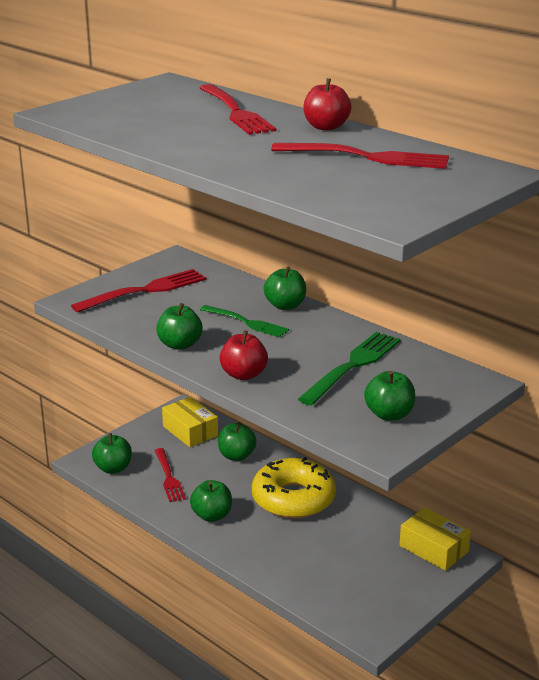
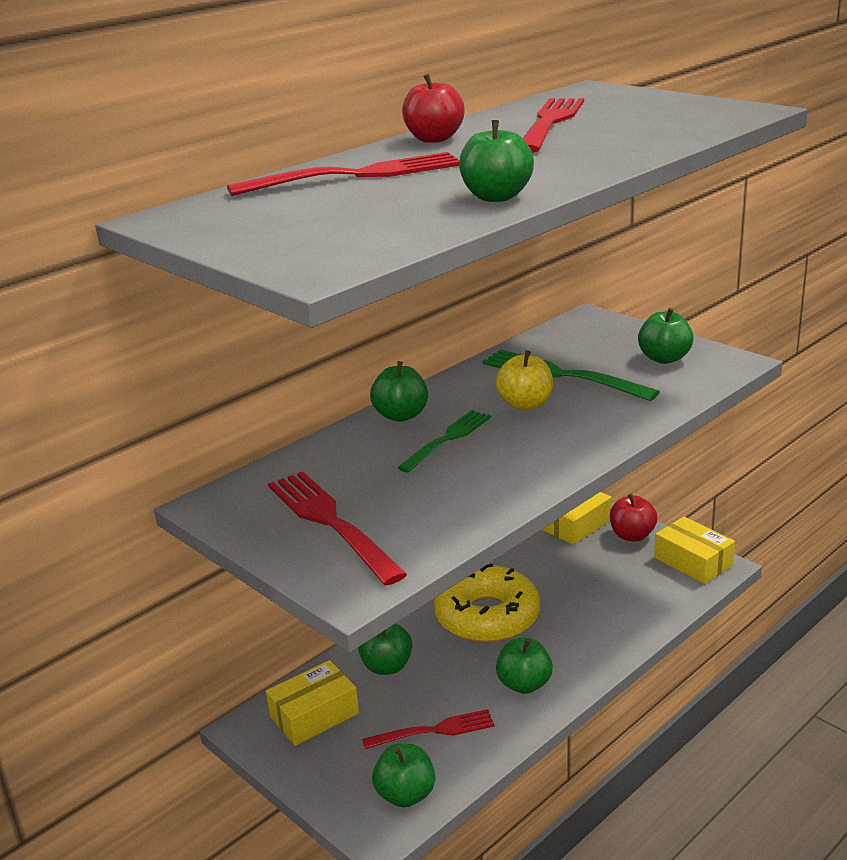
camera: 85 degrees left, 0 degrees up
(180, 345) = (513, 482): green apple -> green apple (496, 197)
(243, 375) = (591, 436): red apple -> red apple (632, 535)
(299, 350) = (525, 404): none -> yellow apple
(378, 618) = (693, 561): none -> yellow box

